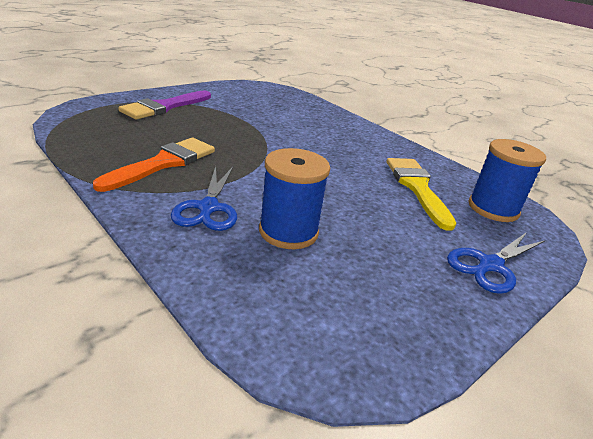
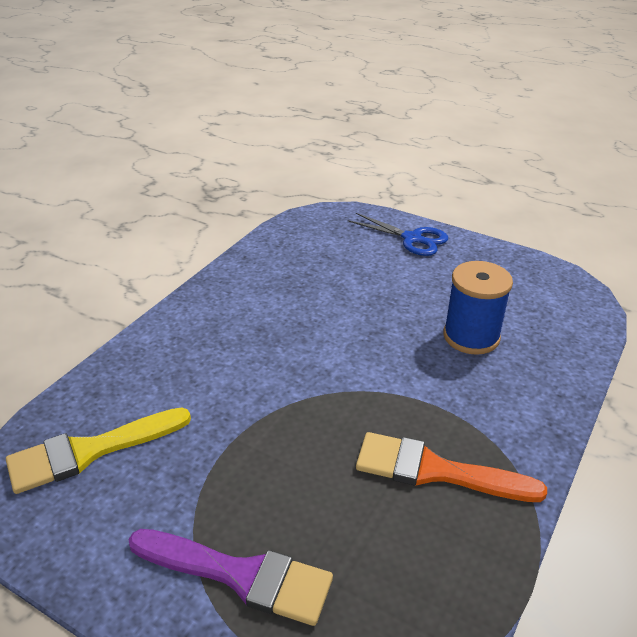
camera: 105 degrees left, 5 degrees up
(208, 208) = (486, 396): blue scissors -> none
(417, 188) = (314, 275): yellow brush -> yellow brush (90, 451)
(493, 208) = (317, 235): blue spool -> none

